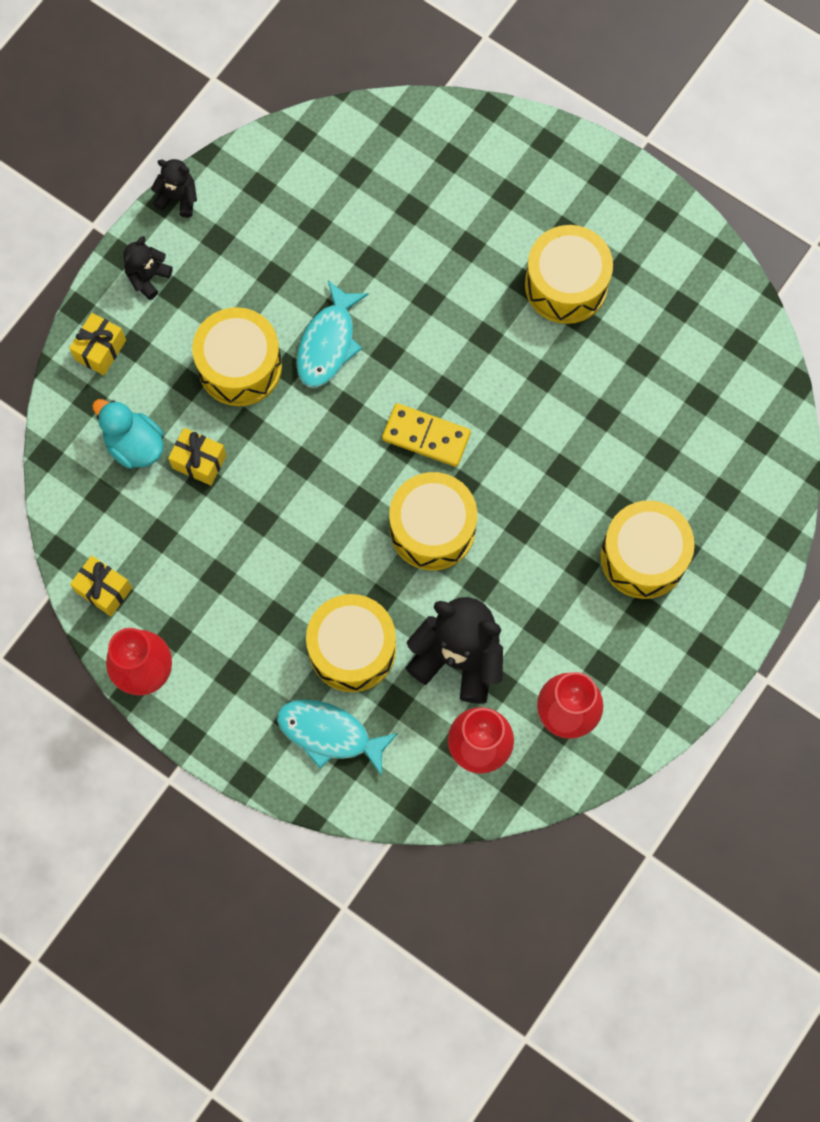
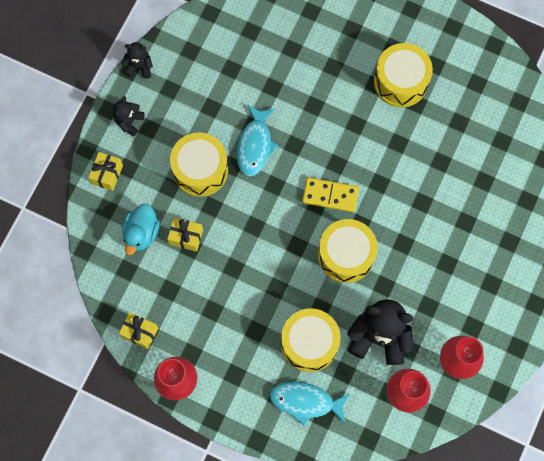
camera: 10 degrees left, 0 degrees up
(134, 445) = (141, 233): turquoise duck -> turquoise duck turned 105 degrees counterclockwise
(643, 556) = (485, 250): yellow drum -> none

